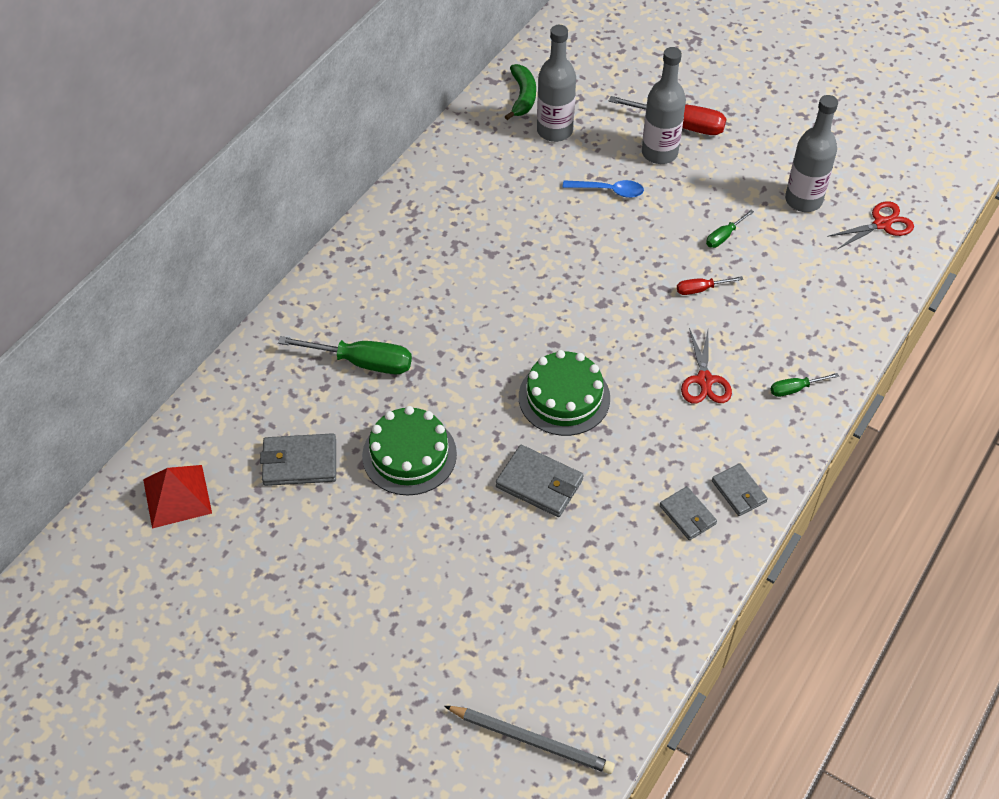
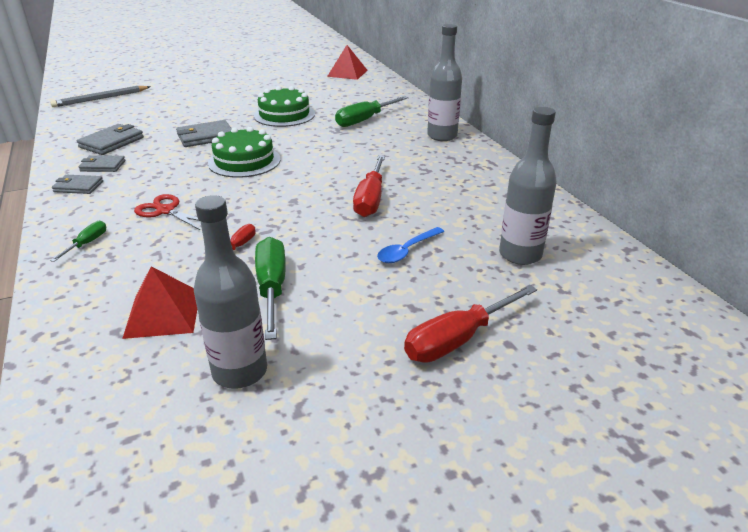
camera: 125 degrees right, 20 degrees down
(299, 462) = (324, 94): grey wallet -> grey wallet (112, 142)
(522, 97) = (589, 256): green banana -> none
(551, 252) = (370, 200): none -> red screwdriver
(659, 153) = (427, 303): grey bottle -> grey bottle (442, 136)
(724, 236) = (272, 287): green screwdriver -> green screwdriver, size x1.92
(804, 272) = (163, 314): none -> red pyramid
(882, 224) = (119, 419): red scissors -> none

